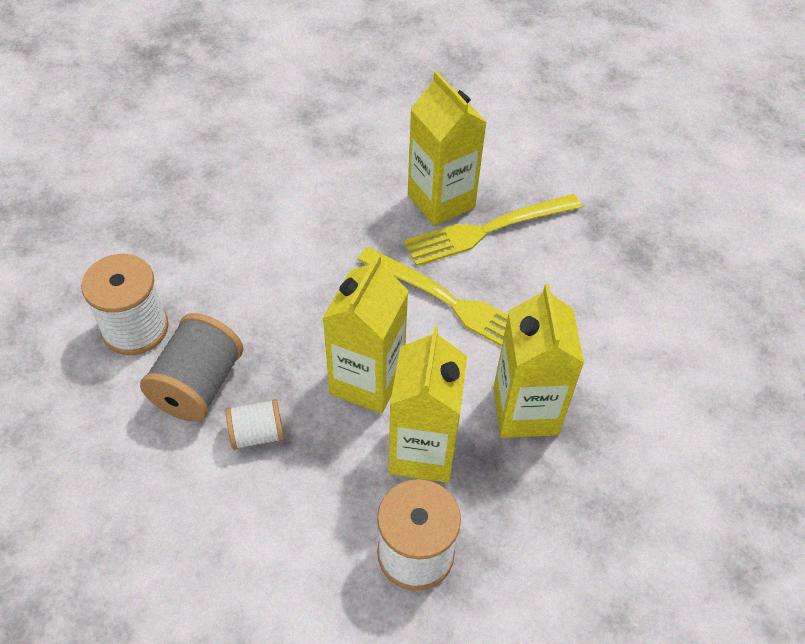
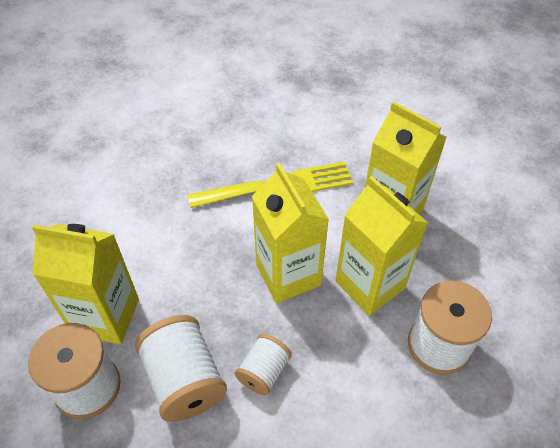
camera: 45 degrees left, 0 degrees up
(198, 385) = (185, 380): grey spool -> white spool
(441, 201) = (196, 133): yellow carton -> yellow carton (106, 316)
(486, 231) = (245, 129): yellow fork -> none

